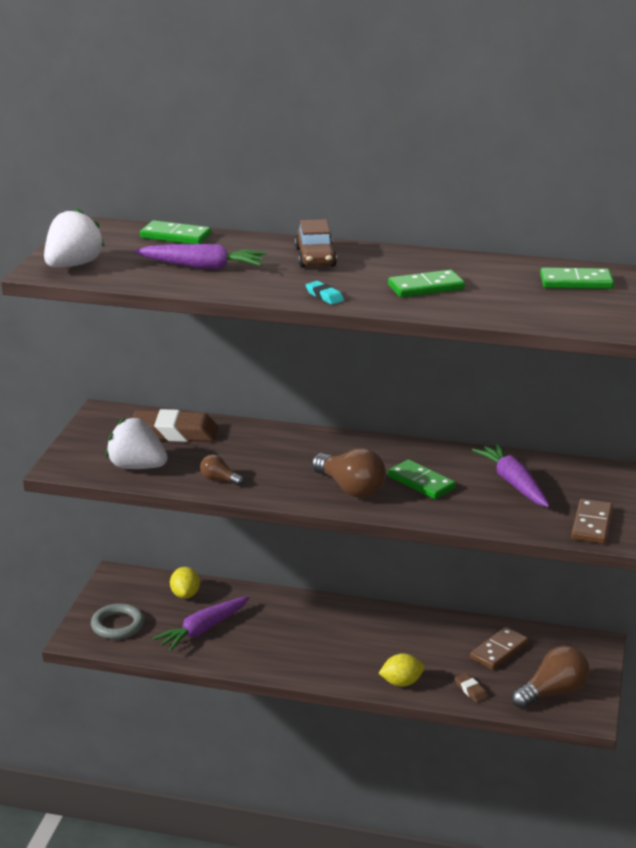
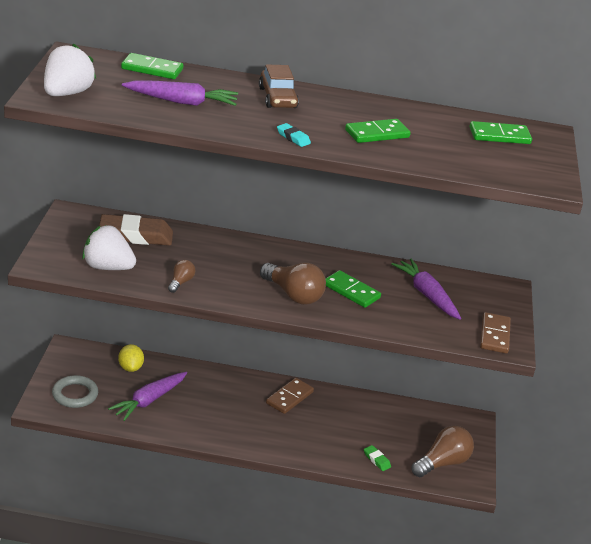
camera: 10 degrees left, 5 degrees up
(219, 479) = (181, 282): brown light bulb -> brown light bulb turned 90 degrees clockwise
(401, 683) = (319, 452): yellow lemon -> none
(470, 690) = (376, 460): brown eraser -> green eraser
(499, 651) = (396, 425): brown domino -> brown domino (289, 398)

